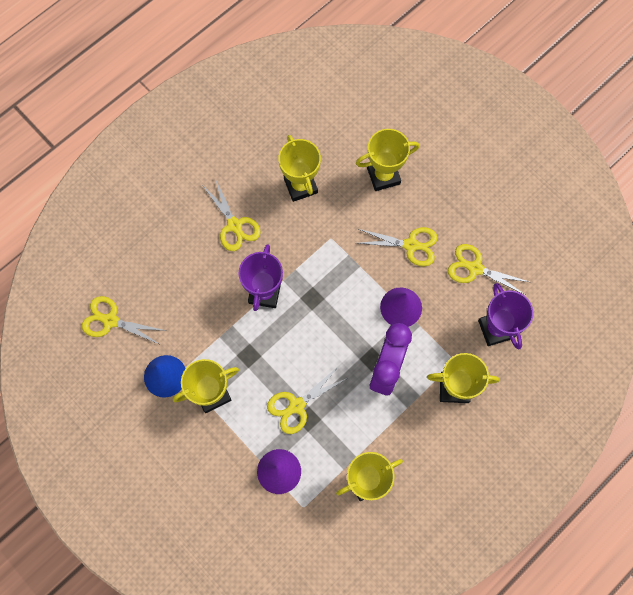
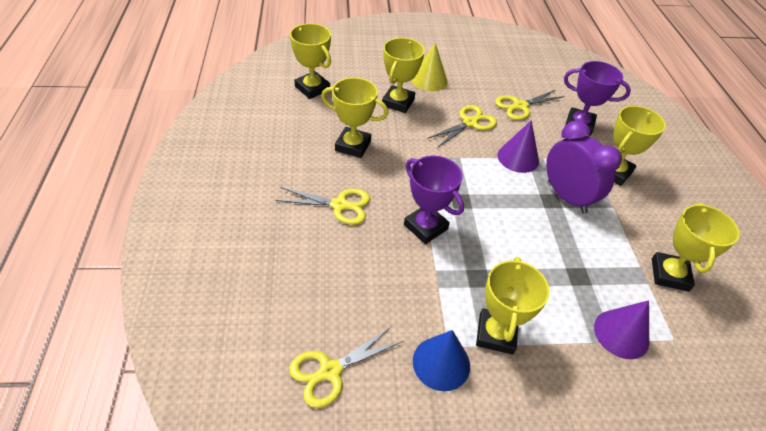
camera: 55 degrees left, 25 degrees down
(297, 405) = (559, 276): yellow scissors -> none
(338, 104) = (312, 88): none -> yellow trophy
(439, 176) = (429, 80): none -> yellow cone

